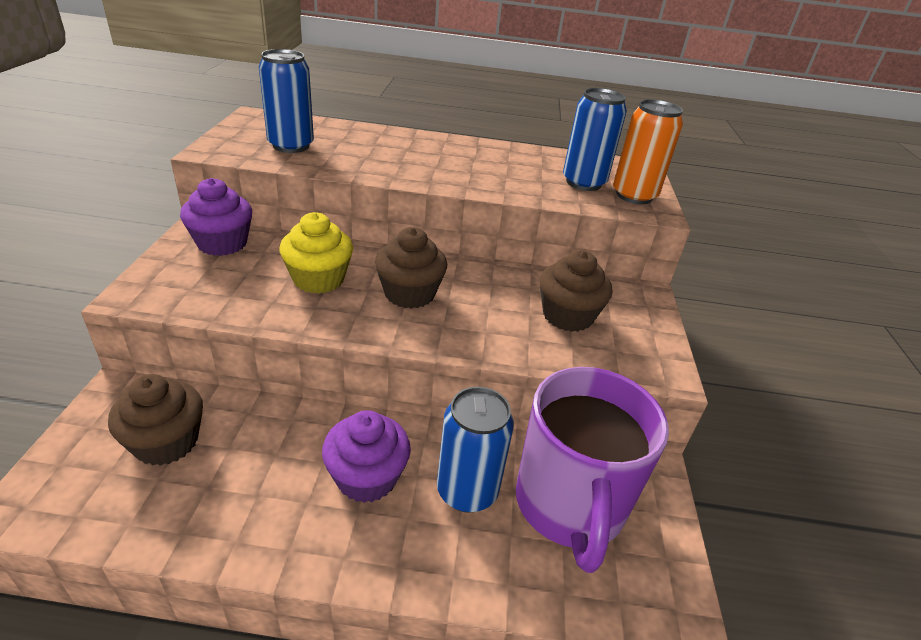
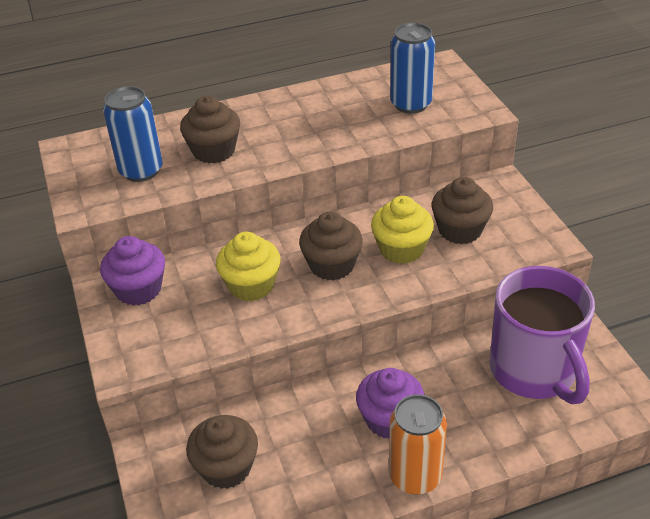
camera: 20 degrees left, 5 degrees up
(366, 154) = (214, 151): none -> brown cupcake
(467, 491) = (462, 395): blue can -> none
(491, 308) = (401, 249): none -> yellow cupcake
(634, 196) = (457, 101): orange can -> orange can (415, 476)

